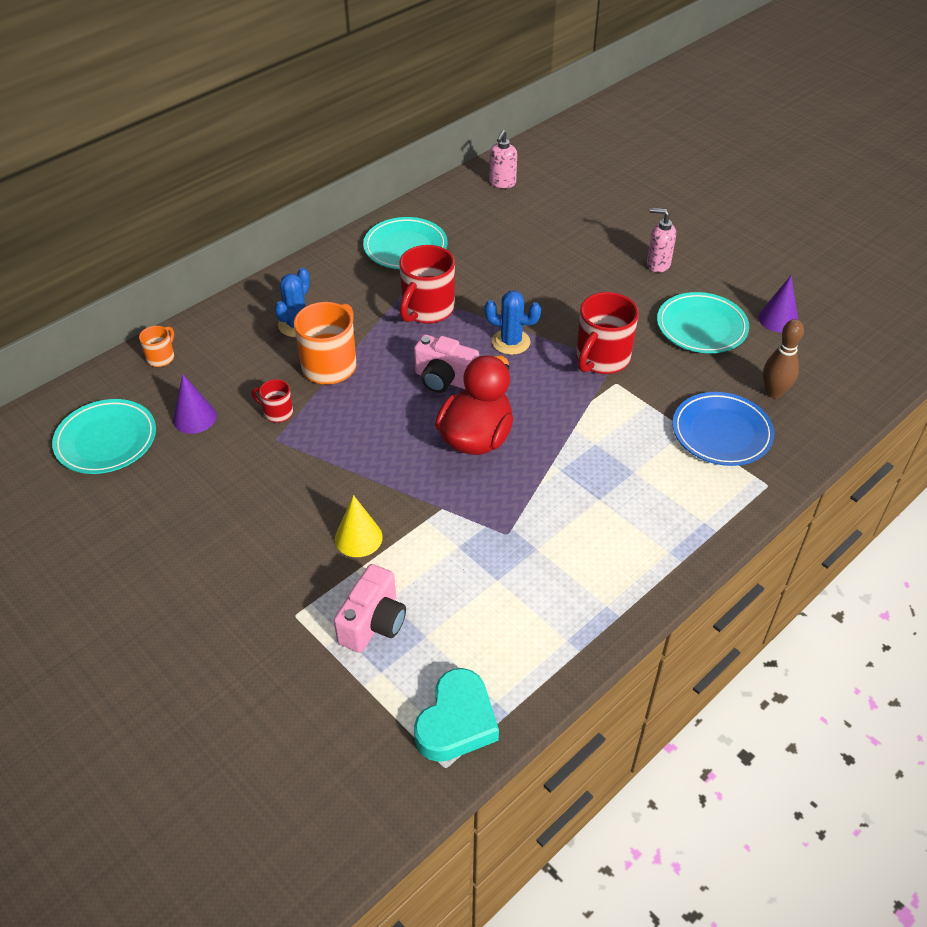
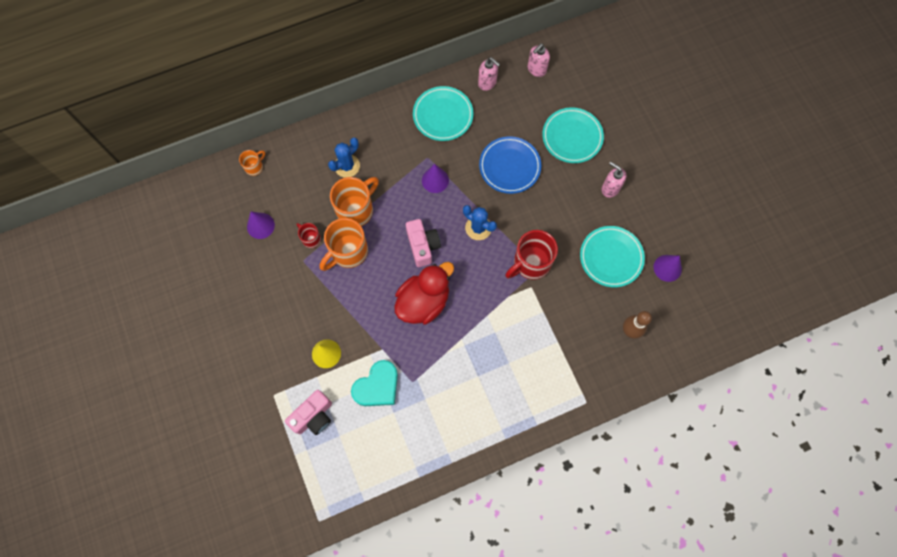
camera: 20 degrees right, 25 degrees up
(106, 440) = (204, 227): turquoise plate -> turquoise plate (572, 137)
(339, 413) = (348, 252): none -> orange mug
(427, 310) = (435, 180): red mug -> purple cone
(444, 379) = (423, 246): pink camera -> pink camera turned 150 degrees counterclockwise
(447, 207) = (487, 83): none -> pink soap dispenser
(456, 722) = (335, 496): turquoise heart -> turquoise heart (377, 386)
(721, 433) = (578, 352): blue plate -> blue plate (509, 166)

